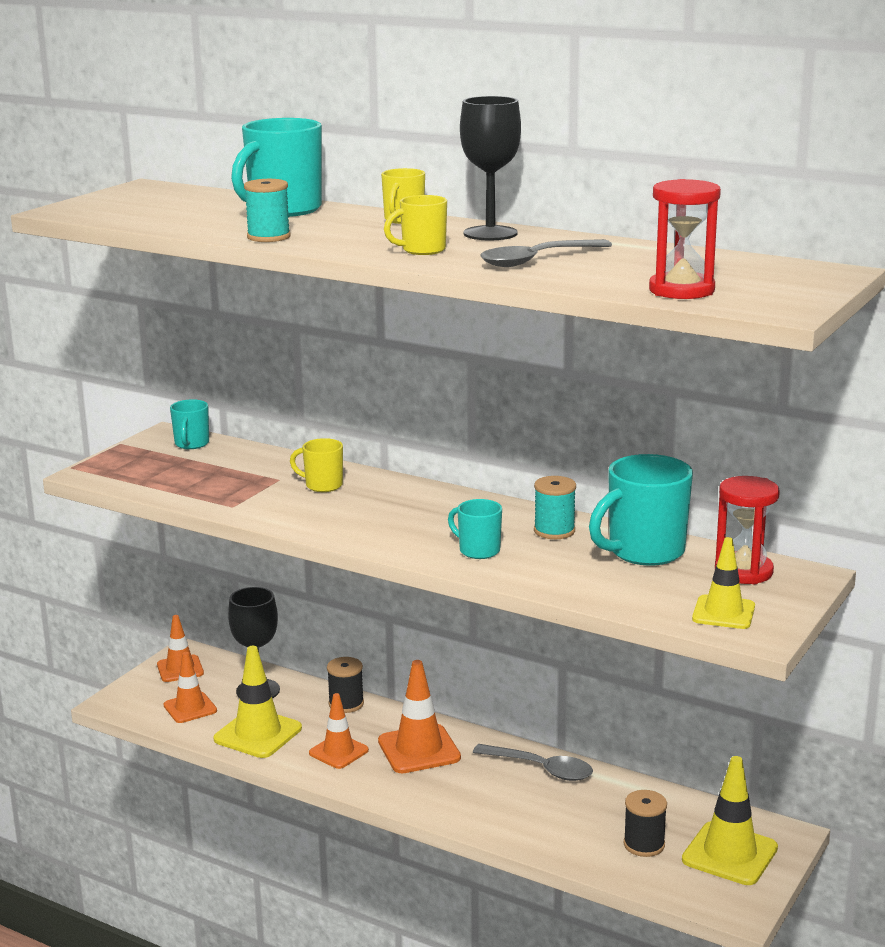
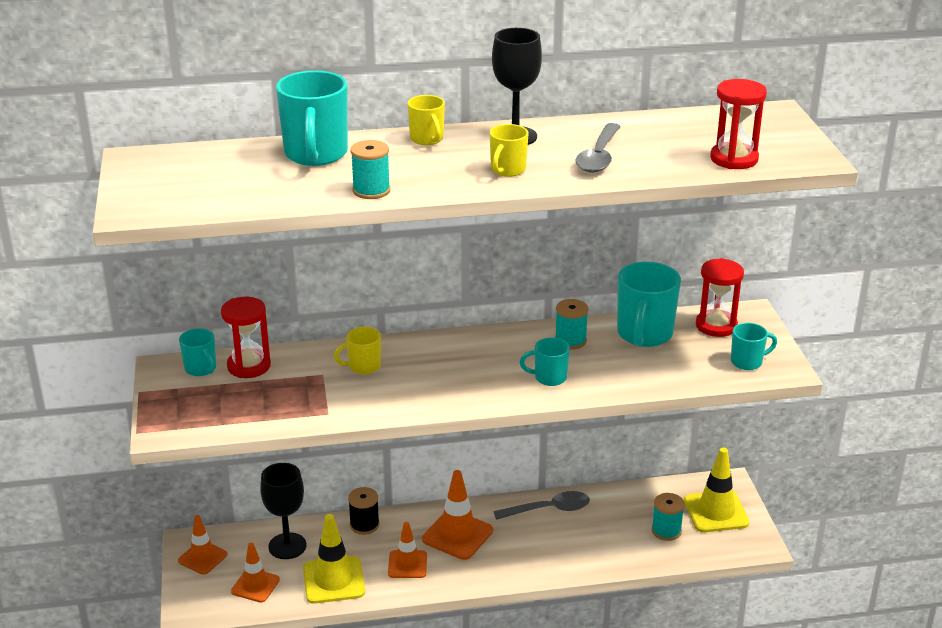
camera: 40 degrees left, 10 degrees up
(231, 454) = (249, 366): none -> red hourglass
(644, 844) = (666, 531): black spool -> turquoise spool
(723, 613) = (747, 362): yellow traffic cone -> turquoise mug

